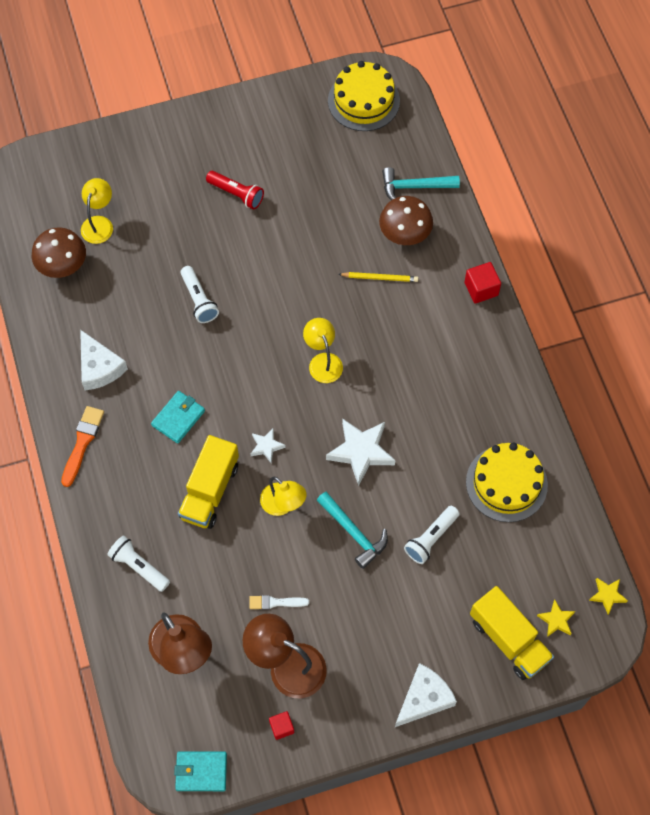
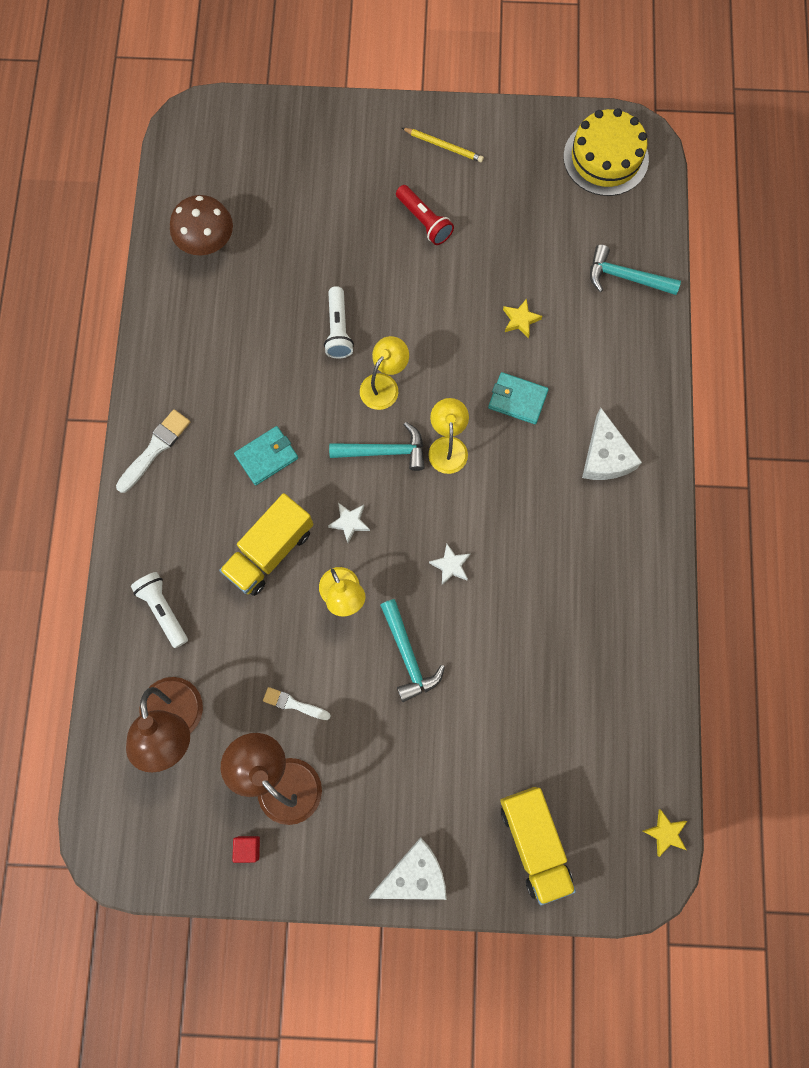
camera: 20 degrees right, 10 degrees up
(82, 443) = (155, 449): orange brush -> white brush
(99, 223) = (263, 206): yellow lamp -> yellow lamp (384, 385)
(99, 367) = (204, 370): white cheese -> white cheese (605, 456)
(201, 772) = (144, 865): turquoise wallet -> turquoise wallet (517, 399)
(273, 382) = (384, 451): none -> turquoise hammer
(361, 452) = (450, 565): white star -> white star, size x0.52
(380, 278) = (547, 371): yellow pencil -> yellow pencil (444, 146)
(404, 235) = (593, 331): brown mushroom -> none
(431, 538) = (491, 693): white flashlight -> none
(481, 289) = (656, 422): red cube -> none
(506, 483) = (599, 660): yellow cake -> none
(556, 620) = (596, 840): yellow star -> yellow star (520, 320)

